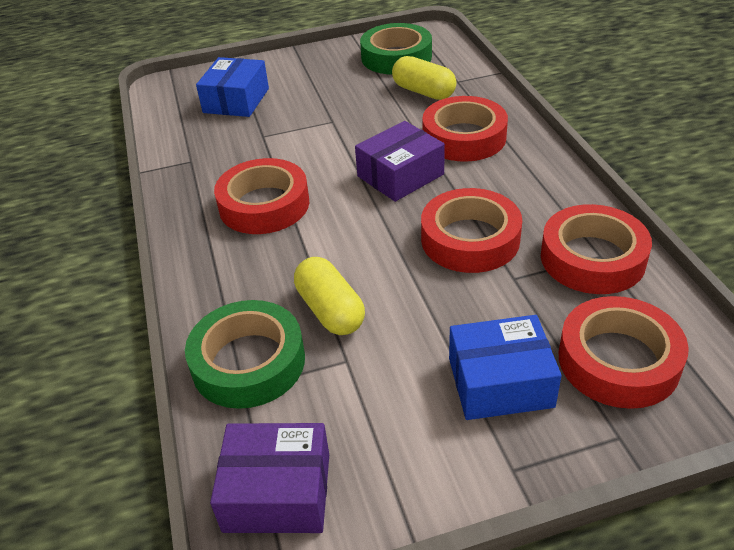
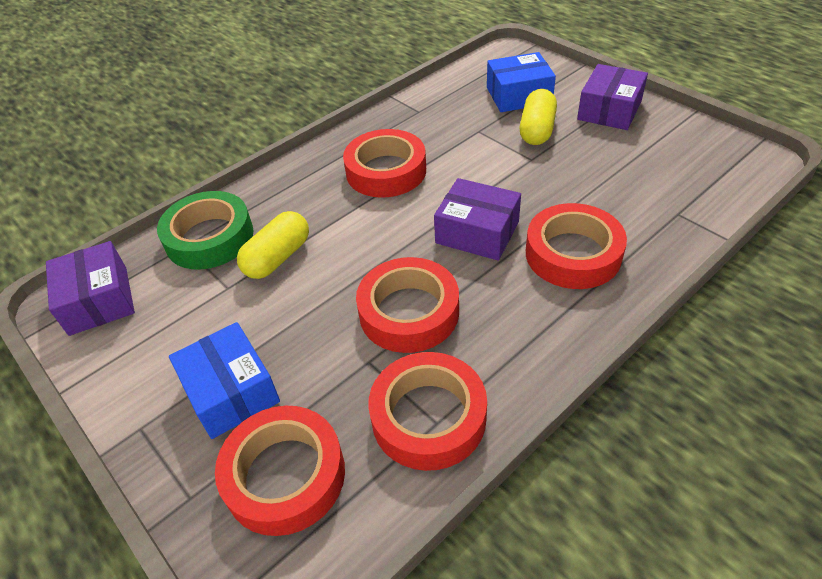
camera: 65 degrees right, 5 degrees up
(309, 67) = (609, 110): none -> purple box
(396, 57) = (683, 154): green tape -> none
(423, 92) = (633, 197): yellow capsule -> yellow capsule (537, 130)

